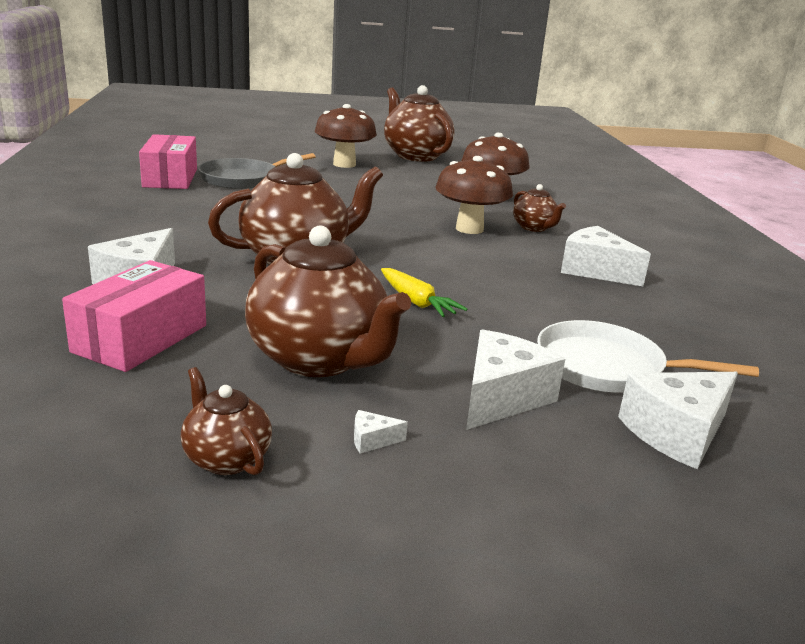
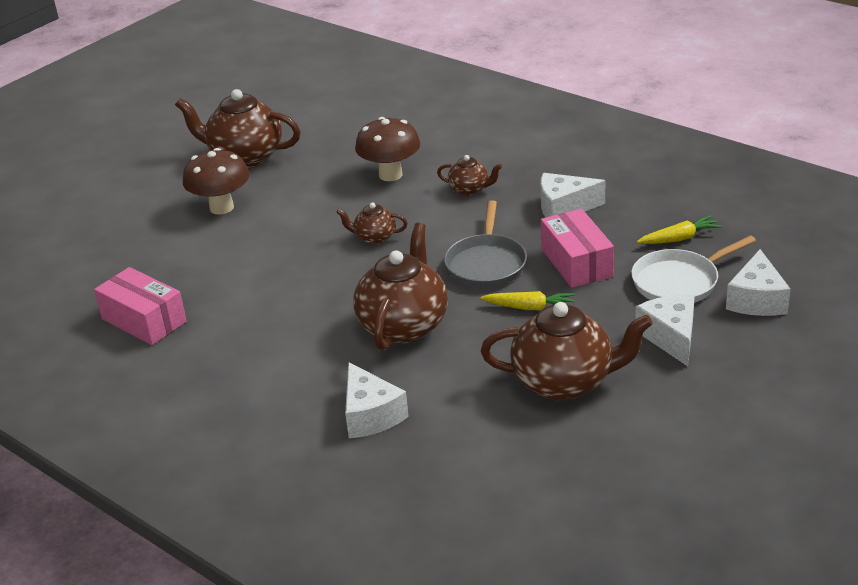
camera: 40 degrees left, 10 degrees up
(141, 338) = (464, 443): pink box -> pink box (576, 262)
(226, 458) = (636, 459): brown teapot -> brown teapot (374, 238)
(243, 179) = (196, 280): grey pan -> grey pan (486, 264)
(372, 440) = (667, 403): white cheese -> none
(469, 229) = (439, 220): brown mushroom -> none
(677, 342) = (679, 238): none -> yellow carrot

